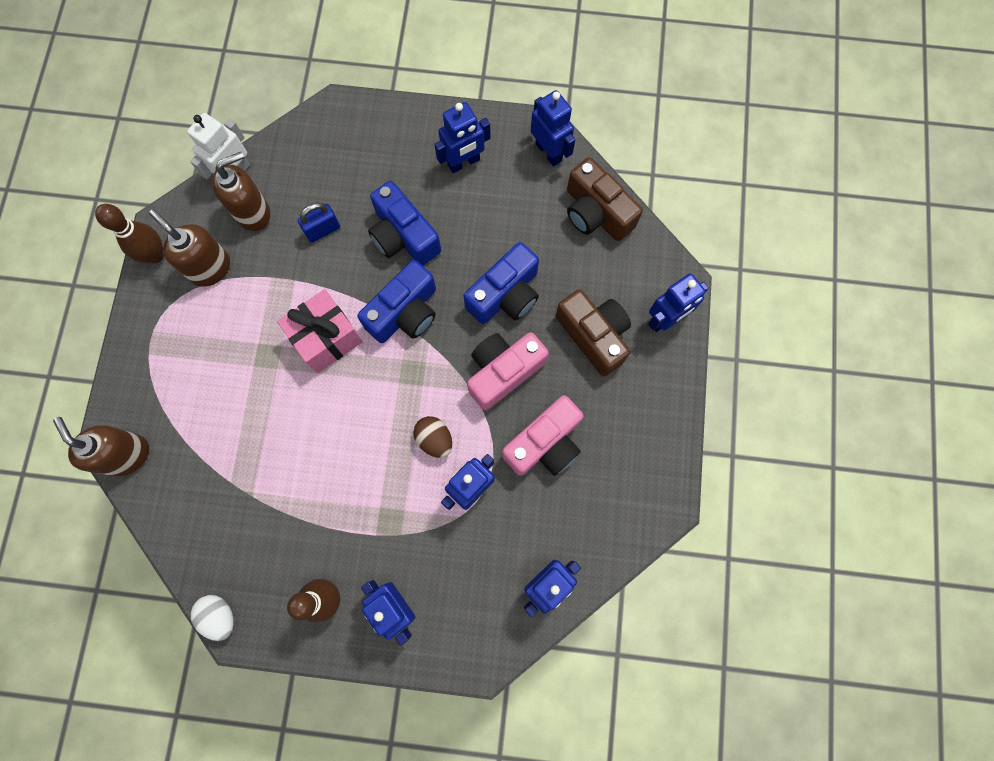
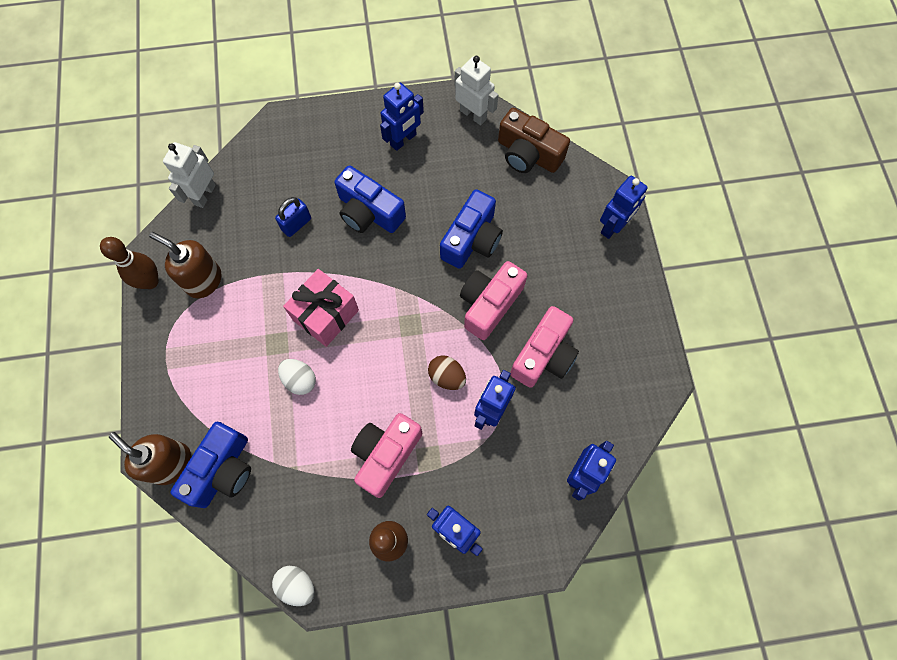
camera: 15 degrees left, 5 degrees down
(253, 213) = (230, 224): brown soap dispenser -> none
(280, 402) = (300, 380): none -> white egg
(347, 505) = (386, 455): none -> pink camera
(405, 313) = (389, 276): blue camera -> blue camera (222, 470)
(549, 152) = (473, 115): blue robot -> white robot
(593, 335) = (557, 255): brown camera -> none

